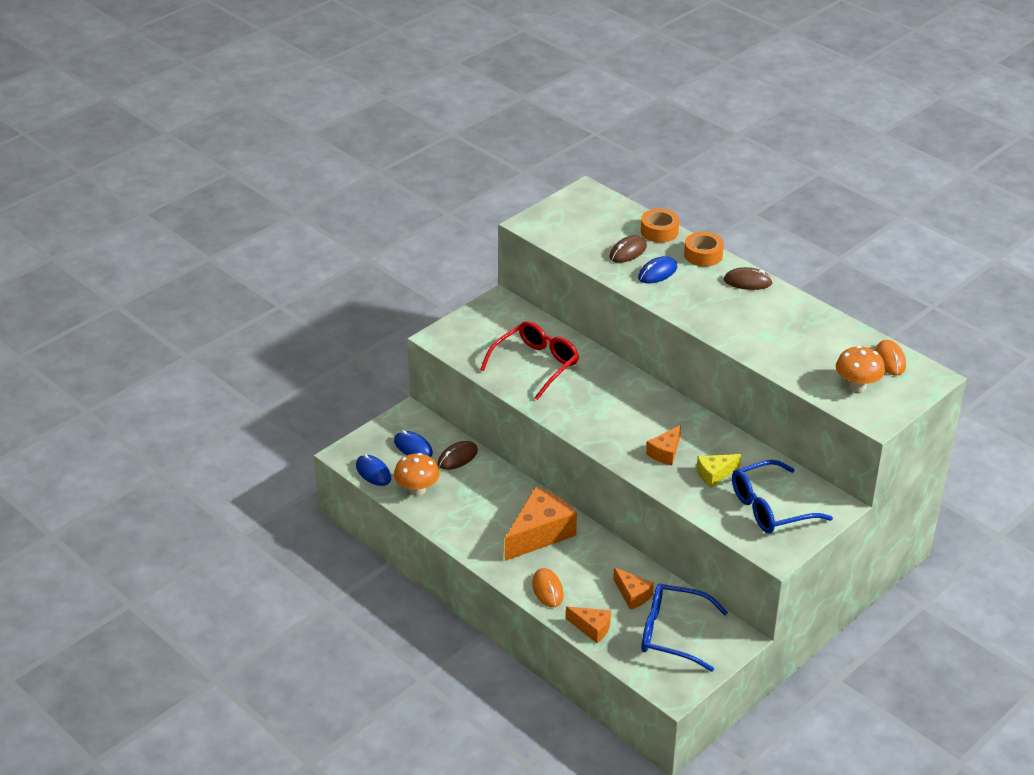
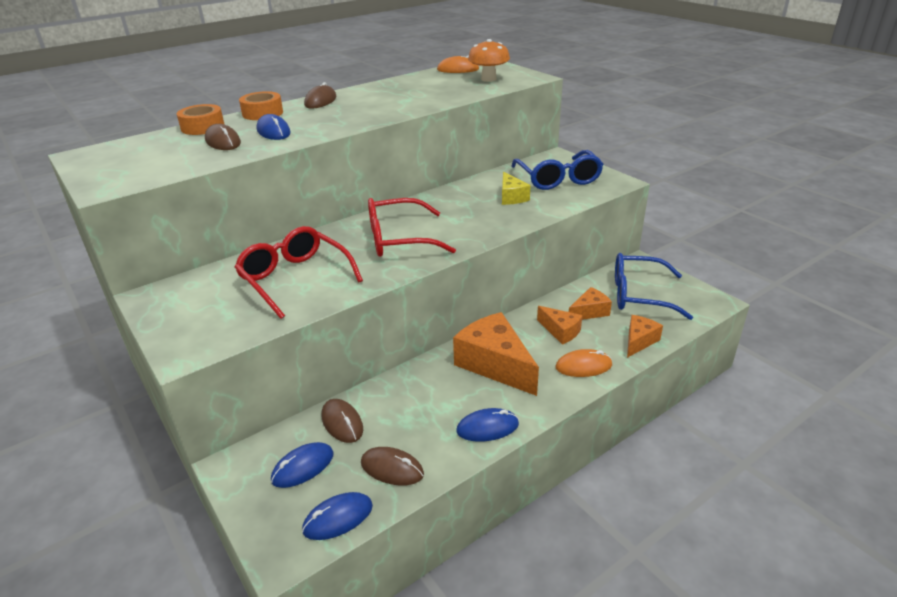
camera: 80 degrees left, 5 degrees down
(417, 490) = (392, 468): orange mushroom -> brown mouse
(464, 534) = (487, 428): none -> blue mouse
(610, 410) = (398, 239): none -> red glasses
(665, 452) = (475, 216): orange cheese -> orange cheese (560, 331)
(672, 633) = (639, 295): blue glasses -> blue glasses turned 75 degrees clockwise

